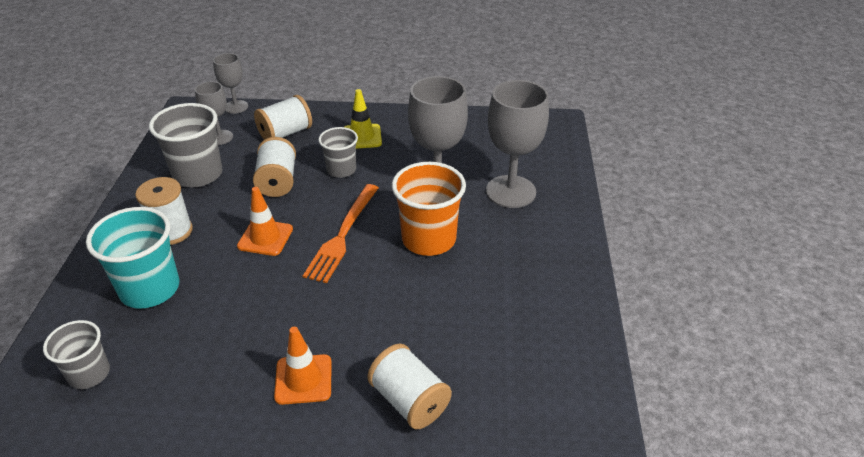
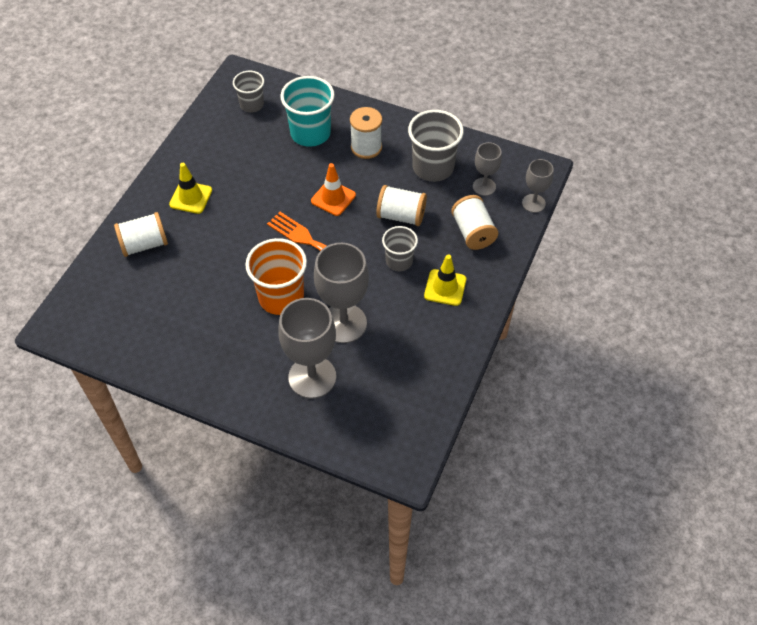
camera: 110 degrees right, 15 degrees up
(303, 379) = (191, 197): orange traffic cone -> yellow traffic cone

